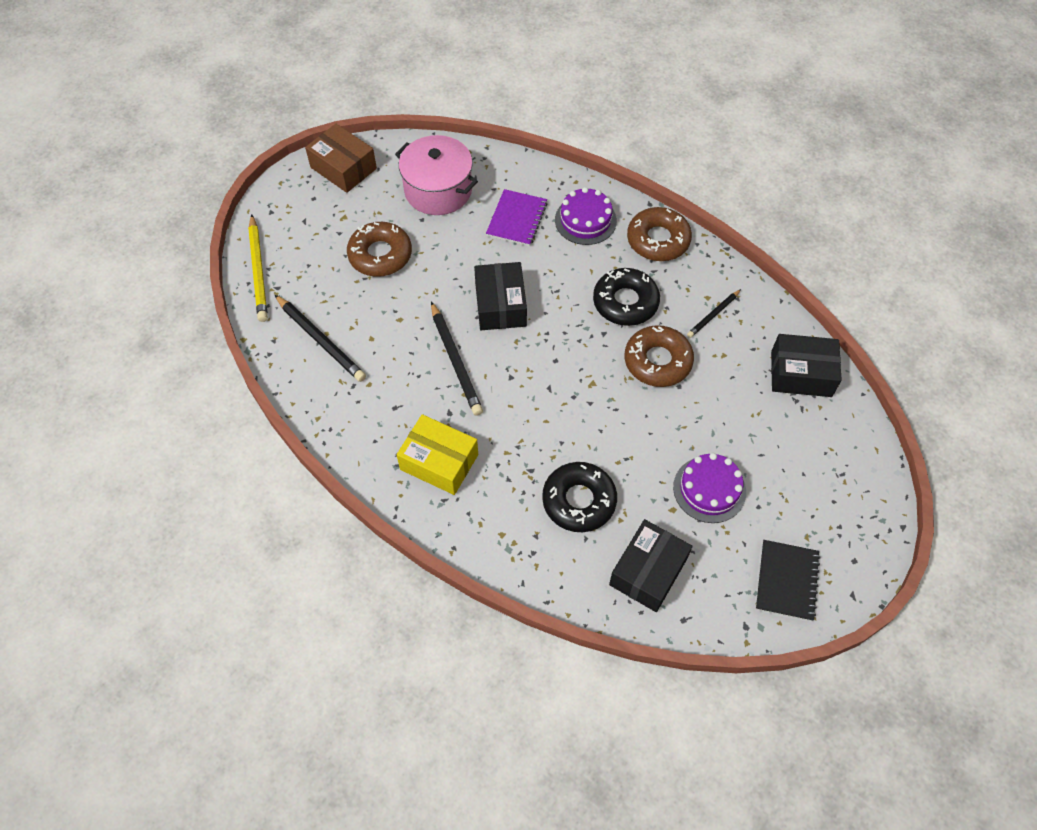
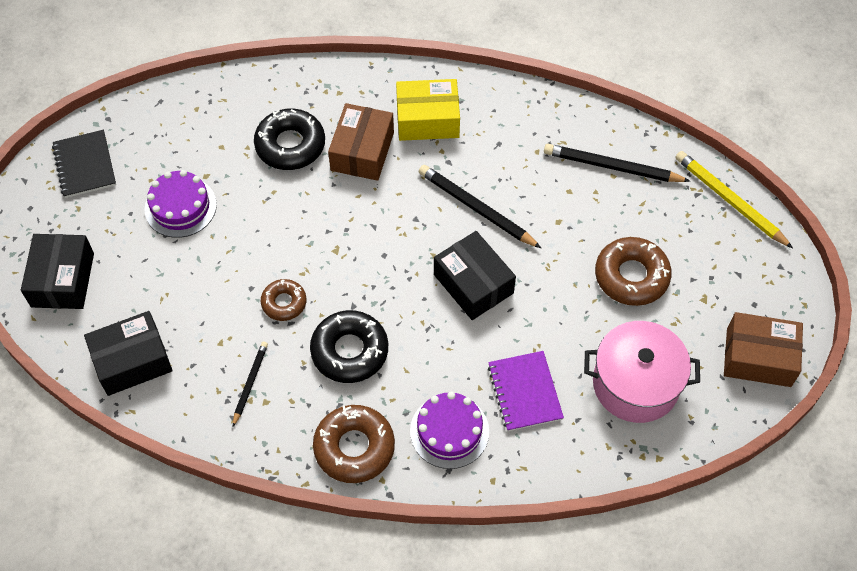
camera: 150 degrees right, 0 degrees up
(517, 461) = (362, 151): none -> brown box
(648, 571) = (204, 120): black box -> black box (63, 280)
(657, 361) = (284, 303): brown donut -> brown donut, size x0.60

